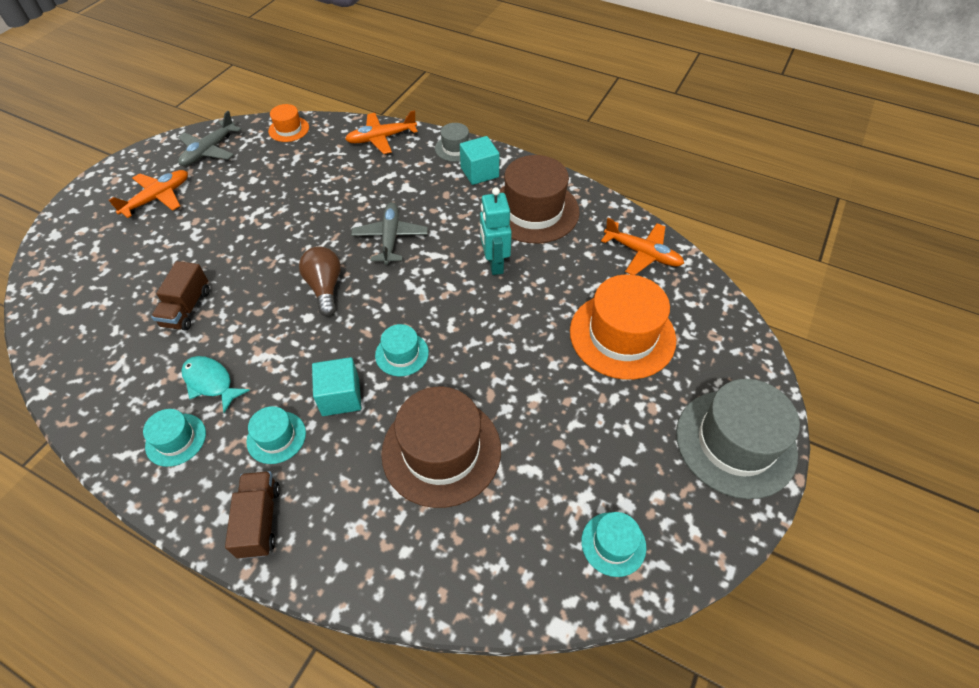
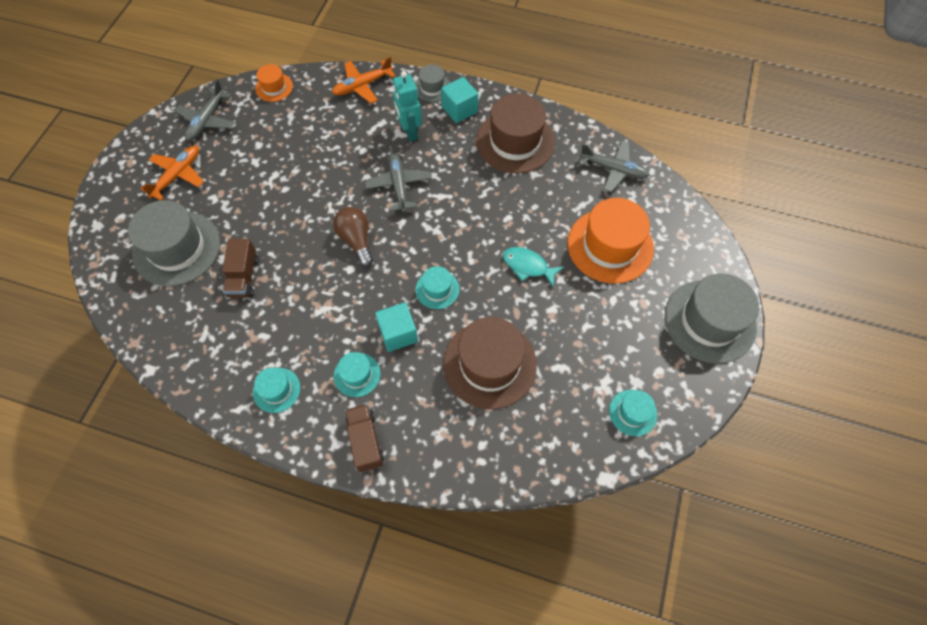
camera: 10 degrees left, 10 degrees up
(127, 269) = (177, 248): none -> grey hat
(211, 382) = (288, 338): turquoise fish -> turquoise fish (528, 266)
(494, 264) = (493, 197): turquoise robot -> turquoise robot (409, 132)
(642, 253) = (613, 169): orange plane -> grey plane

